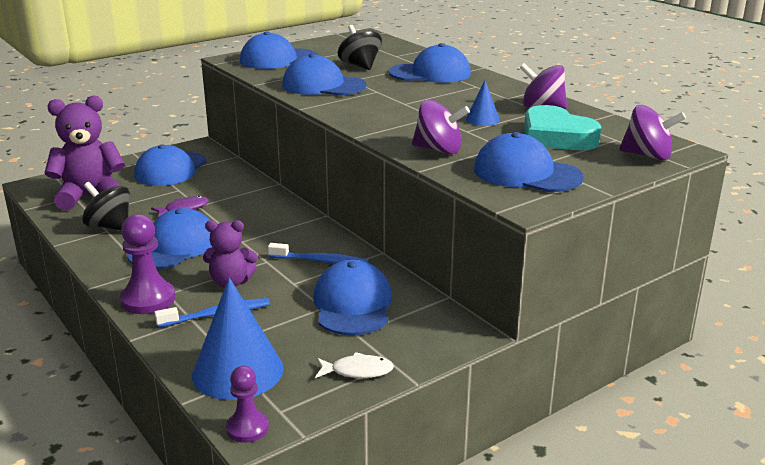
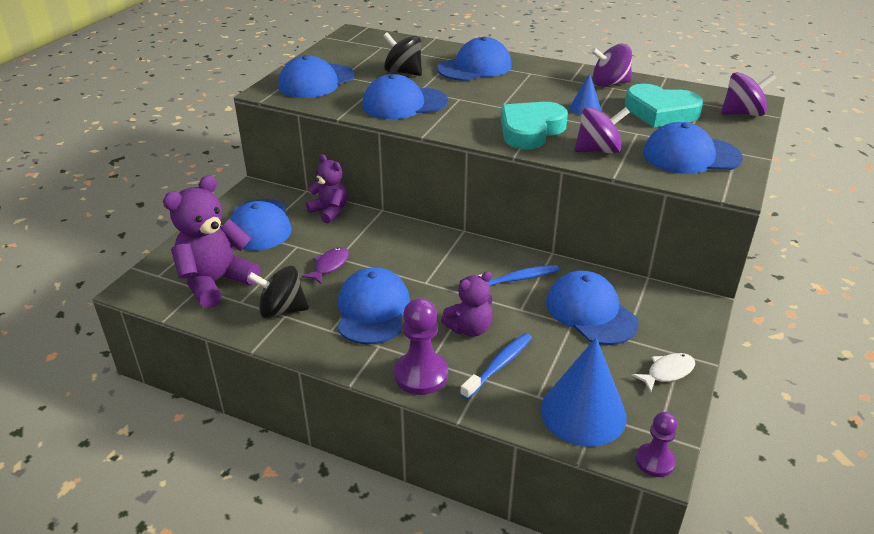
camera: 30 degrees left, 10 degrees up
(235, 174) = (329, 211): none -> purple teddy bear
(401, 124) = (530, 130): none -> turquoise heart

